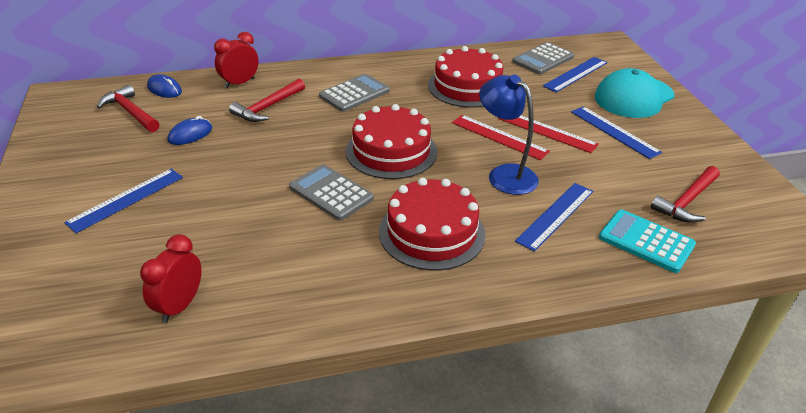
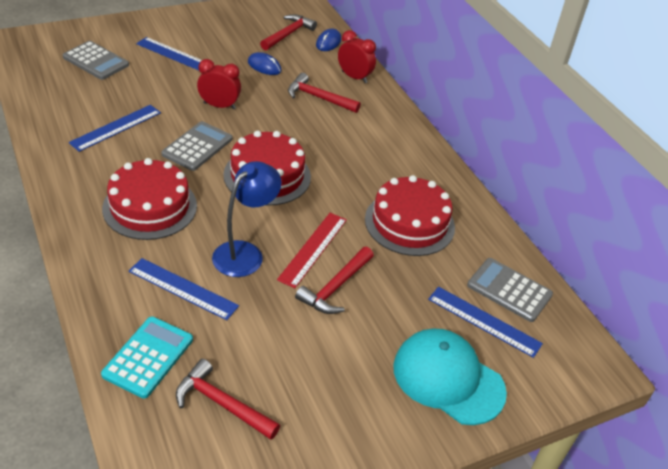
camera: 75 degrees right, 5 degrees up
(180, 306) = (65, 97): red clock -> red clock (219, 106)
(354, 93) = (362, 145): grey calculator -> grey calculator (96, 61)
(547, 131) = (335, 288): red ruler -> red hammer
(614, 132) = (353, 349): blue ruler -> blue ruler (116, 127)

